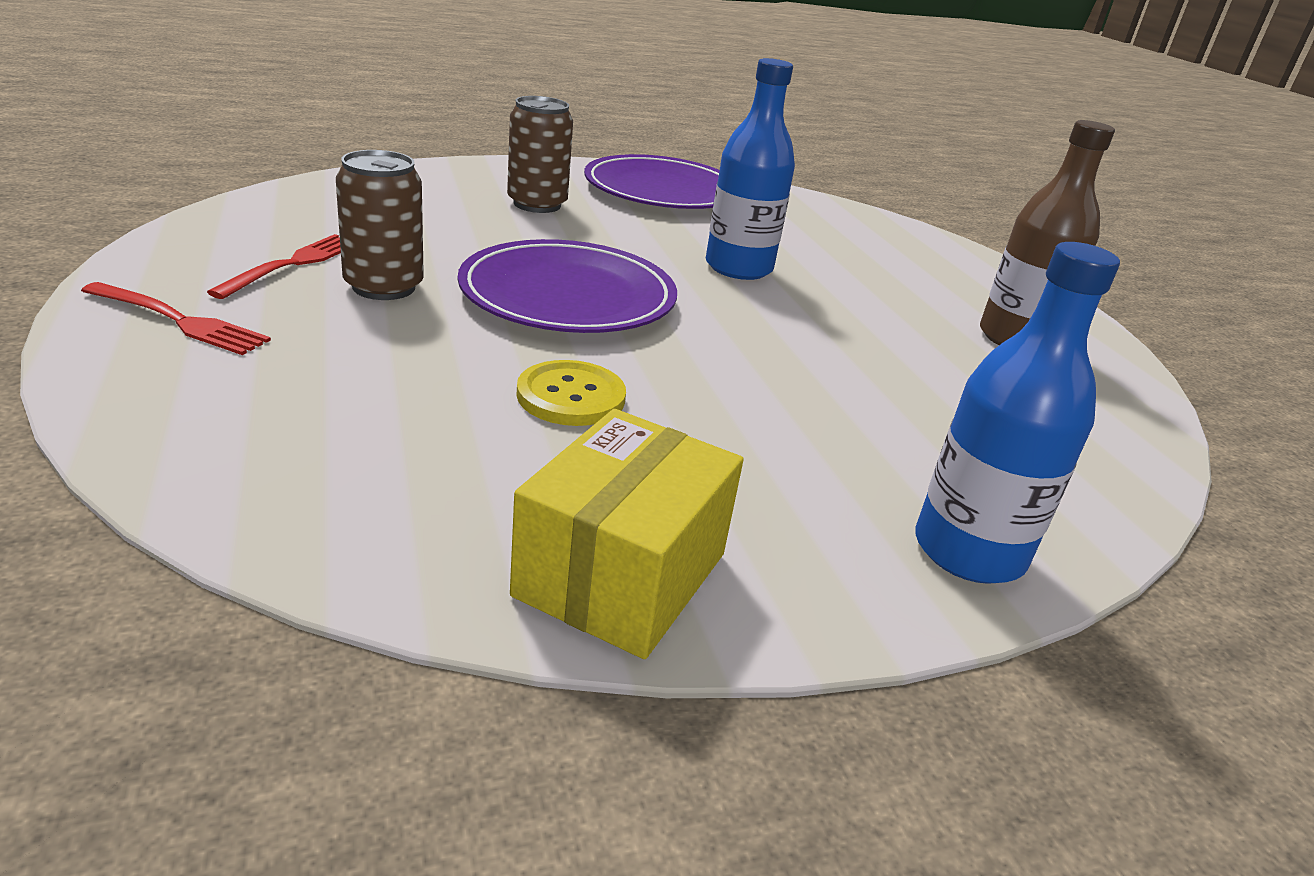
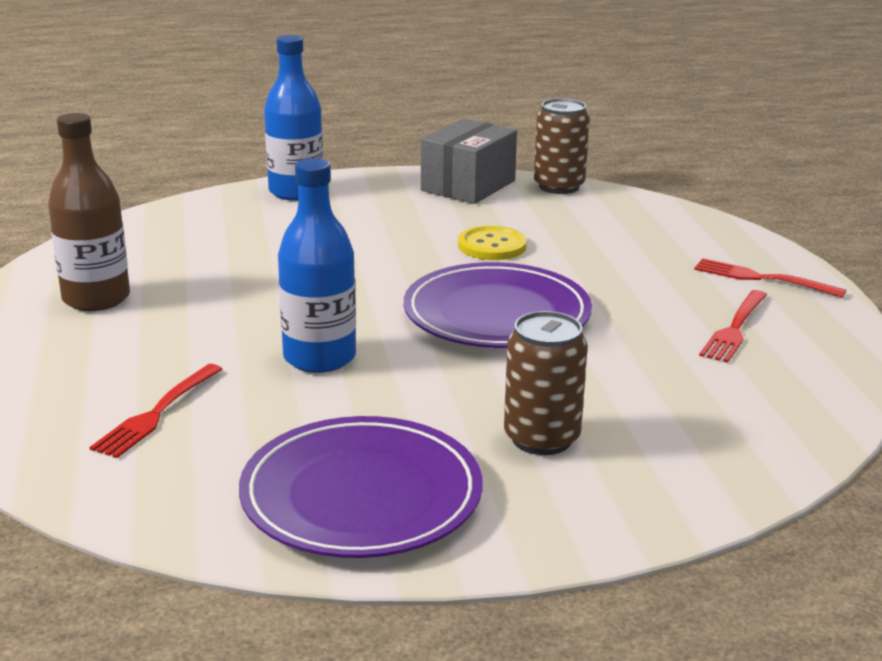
camera: 170 degrees left, 5 degrees down
(384, 287) = (649, 312): brown can -> brown can (559, 186)
(621, 574) = (468, 186): yellow box -> grey box
(838, 240) = (157, 413): none -> red fork

